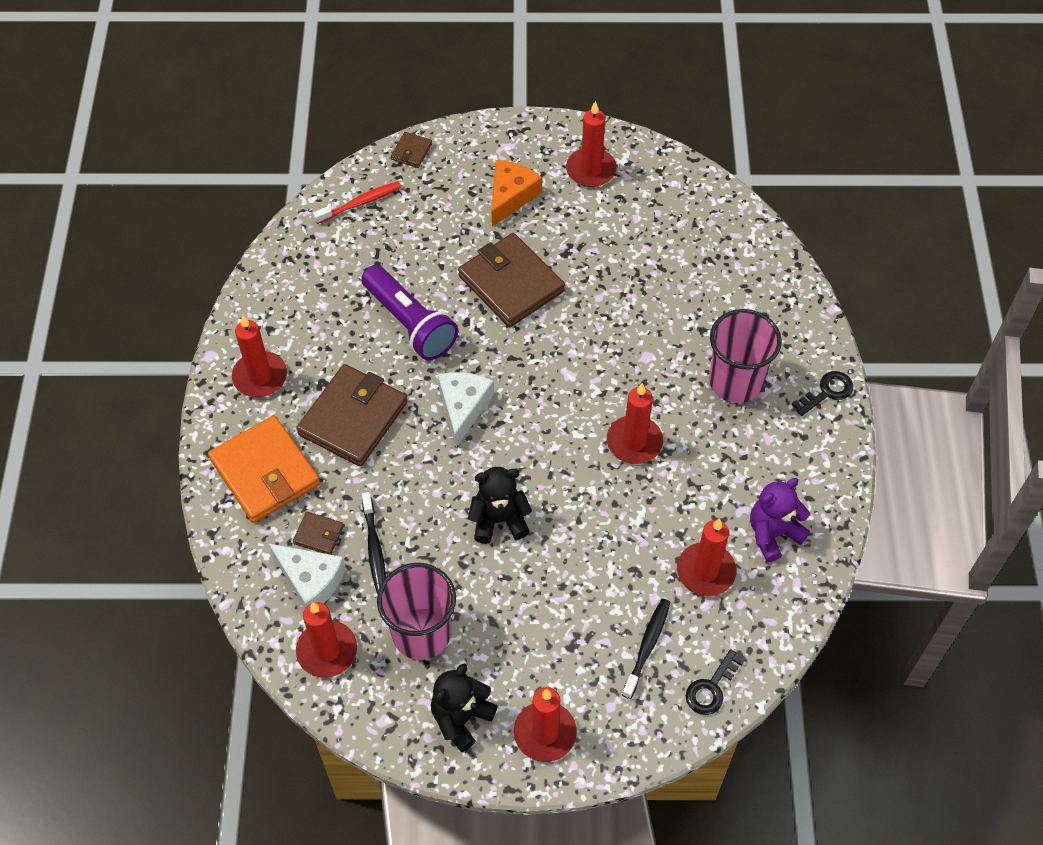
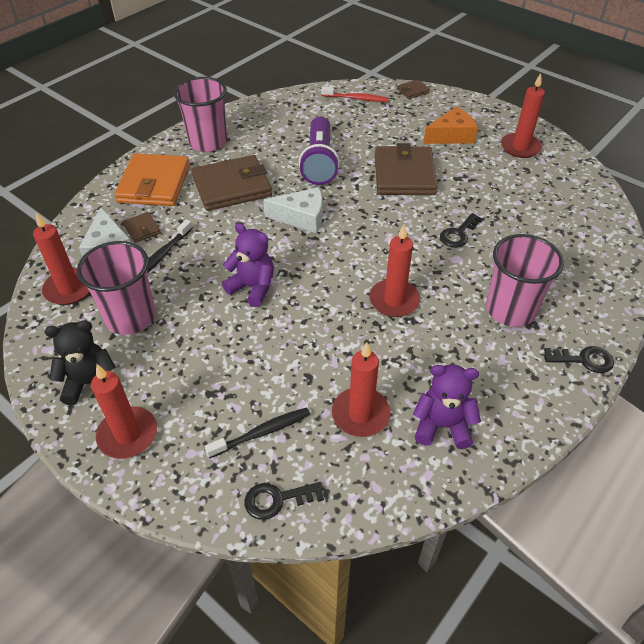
camera: 40 degrees right, 10 degrees down
(260, 376) = (208, 142): red candle -> pink cup
(463, 407) = (302, 217): white cheese -> white cheese turned 45 degrees clockwise
(499, 520) = (252, 287): black teddy bear -> purple teddy bear
(625, 325) = (458, 234): none -> black key

